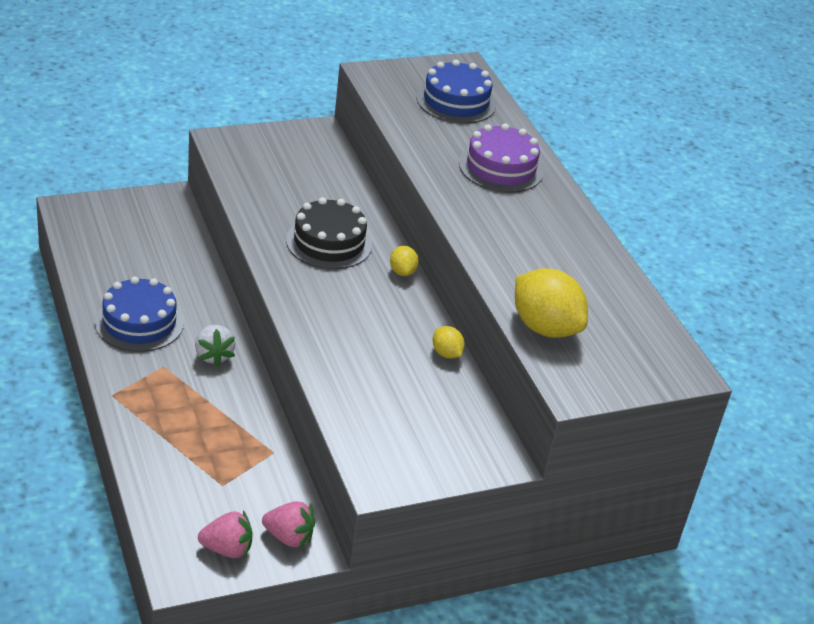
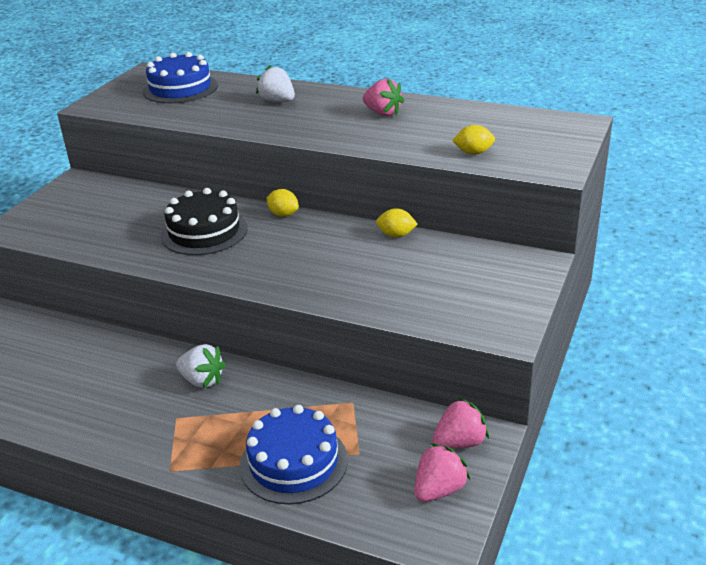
camera: 40 degrees left, 5 degrees down
(139, 322) = (105, 406): blue cake -> blue cake (294, 462)
(501, 168) = (277, 101): purple cake -> white strawberry
(545, 328) = (473, 153): yellow lemon -> yellow lemon, size x0.49
(554, 240) = (383, 113): none -> pink strawberry

